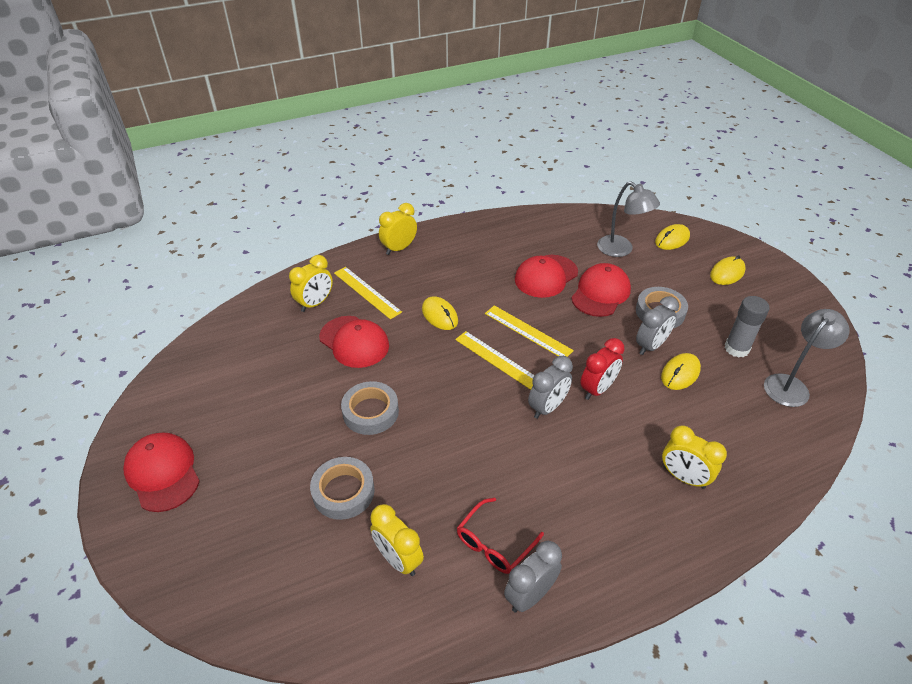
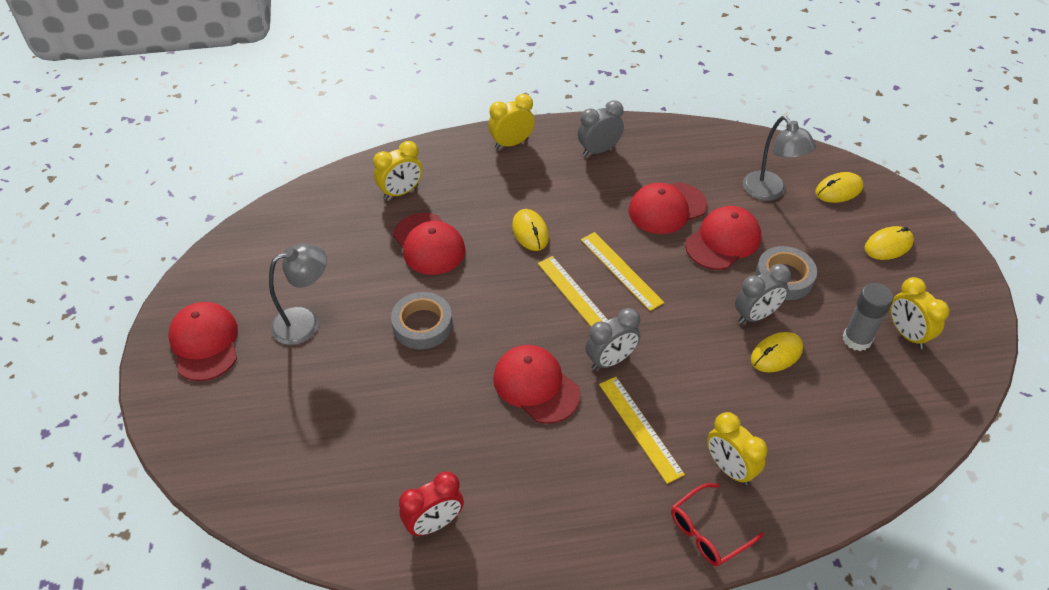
camera: 15 degrees right, 5 degrees up
(343, 491) = (370, 401): grey tape -> none
(367, 292) = (459, 189): yellow ruler -> yellow ruler (640, 428)
(398, 559) = (403, 480): yellow clock -> yellow clock (906, 334)
(491, 443) = (536, 386): none -> red cap
(494, 543) = (503, 487): red glasses -> red glasses (708, 532)
(530, 595) = (520, 546): grey clock -> grey clock (599, 150)
(597, 389) = (674, 352): red clock -> red clock (434, 523)
(791, 385) = (902, 395): grey lamp -> grey lamp (305, 322)

